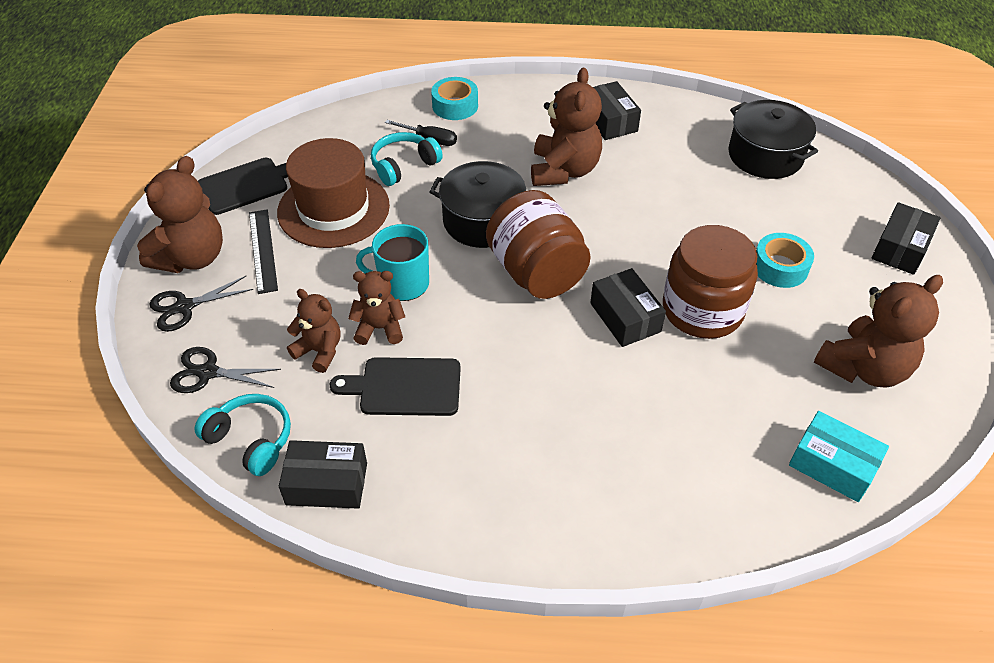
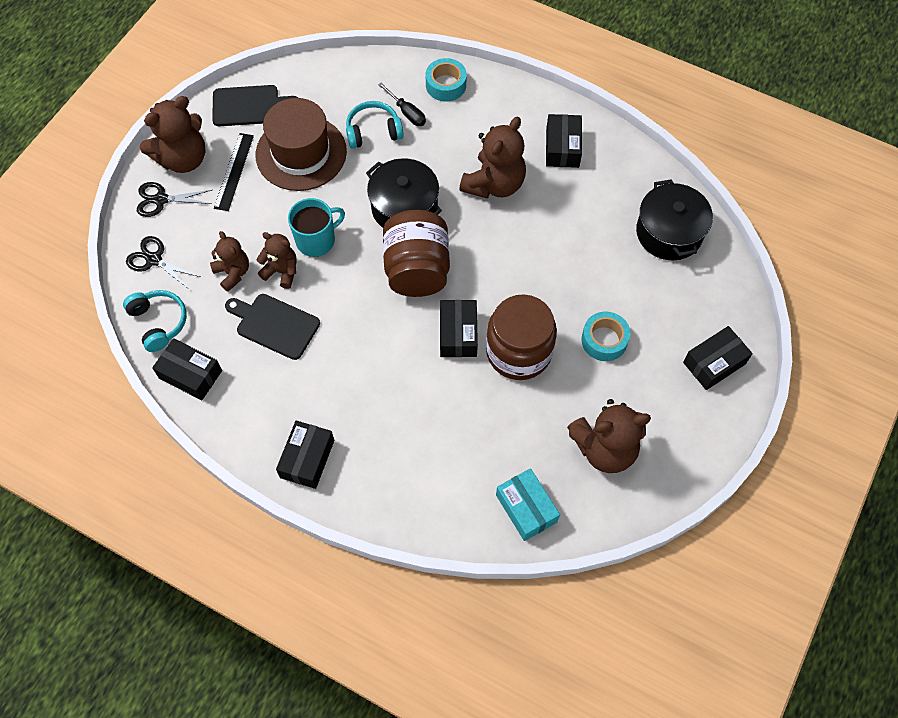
camera: 25 degrees right, 15 degrees up
(402, 283) = (316, 240): turquoise mug -> turquoise mug turned 120 degrees clockwise
(539, 521) = (307, 459): none -> black box

